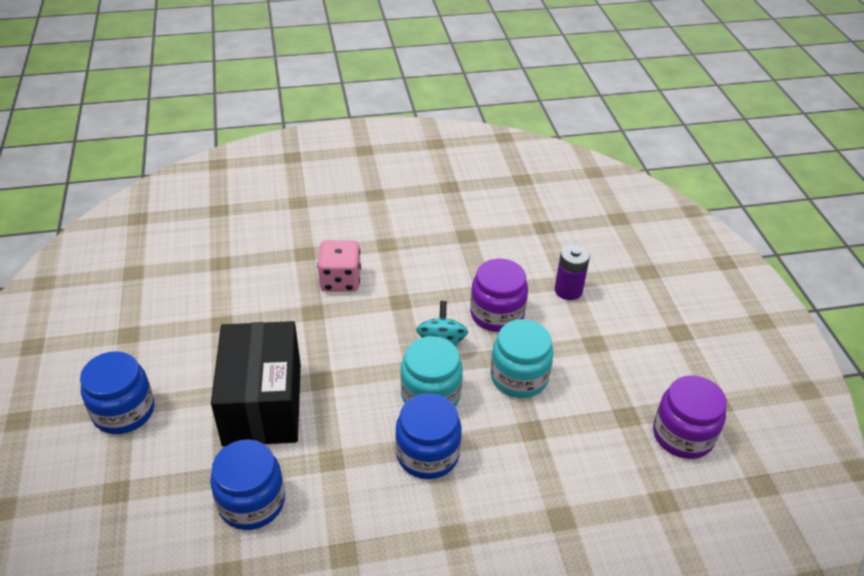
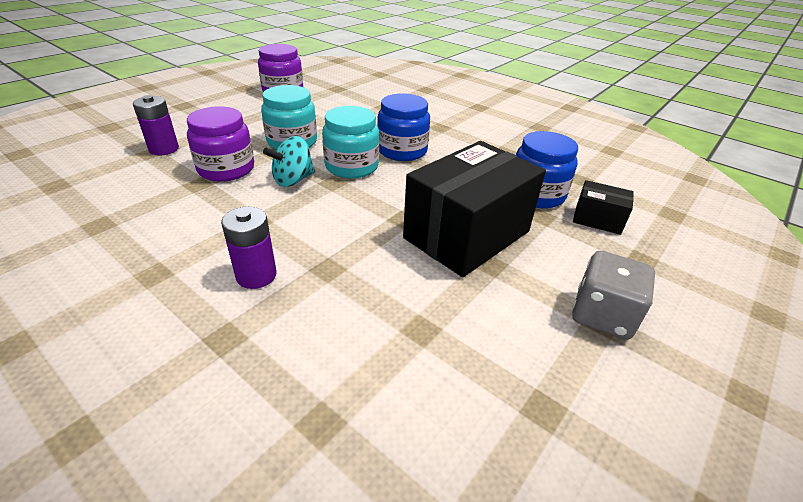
camera: 130 degrees left, 5 degrees down
(124, 411) = (602, 315): blue jar -> grey dice
(175, 514) = (597, 219): none -> black box
(340, 280) = (256, 275): pink dice -> purple battery

